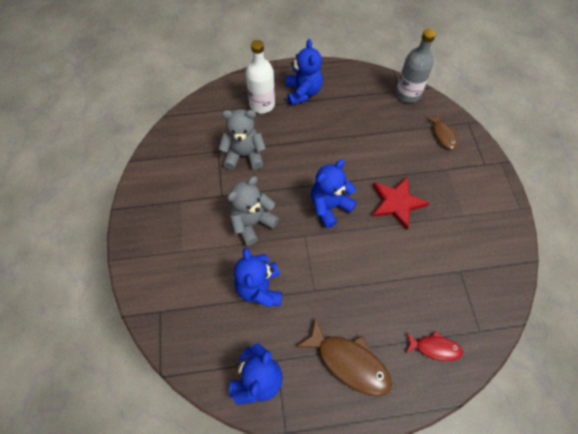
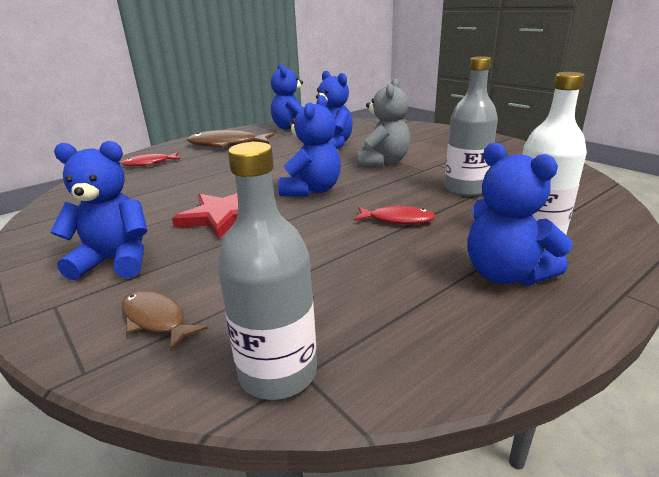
camera: 150 degrees right, 35 degrees down
(244, 155) = (465, 189): grey teddy bear -> grey bottle
(308, 147) = (397, 219): none -> red fish
(460, 186) = (115, 261): none -> blue teddy bear

